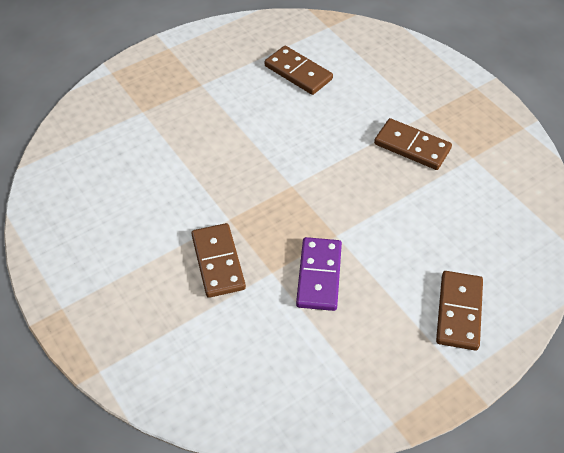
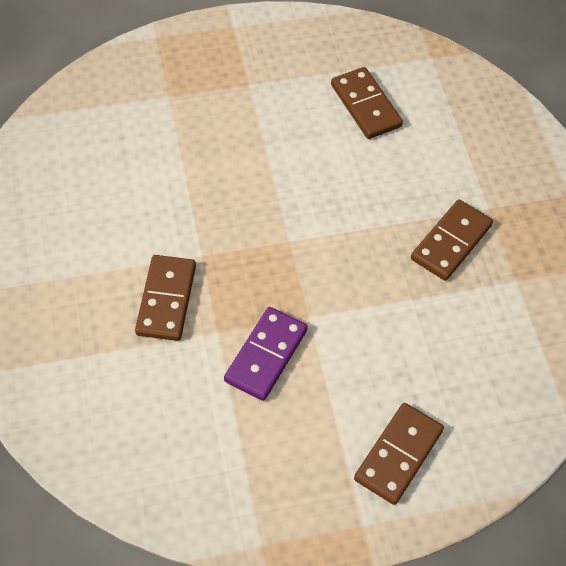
camera: 20 degrees right, 5 degrees up
(412, 146) = (451, 242): brown domino -> brown domino turned 75 degrees clockwise

